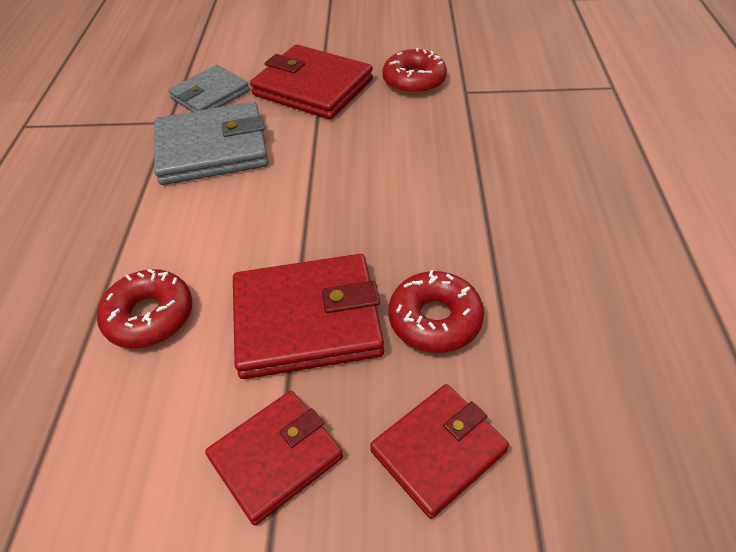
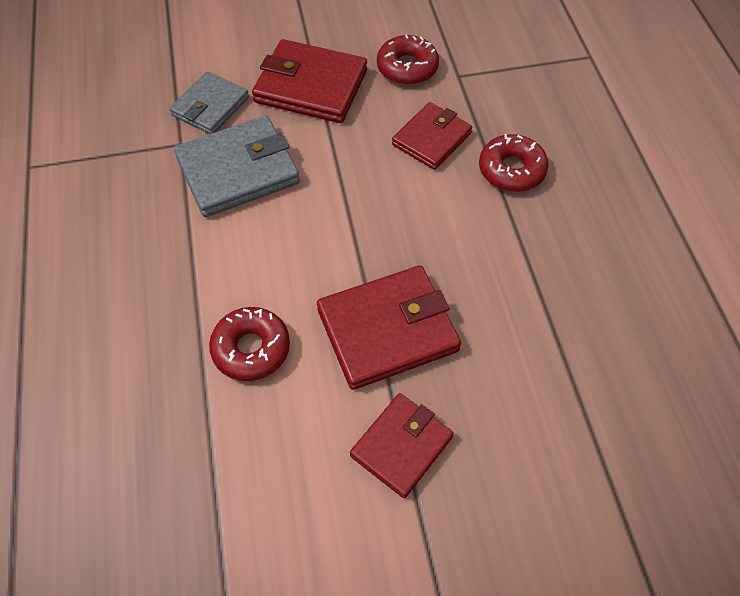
camera: 15 degrees left, 10 degrees up
(435, 320) = (491, 313): red donut -> red donut (511, 170)
(438, 451) = (520, 418): red wallet -> red wallet (431, 139)

